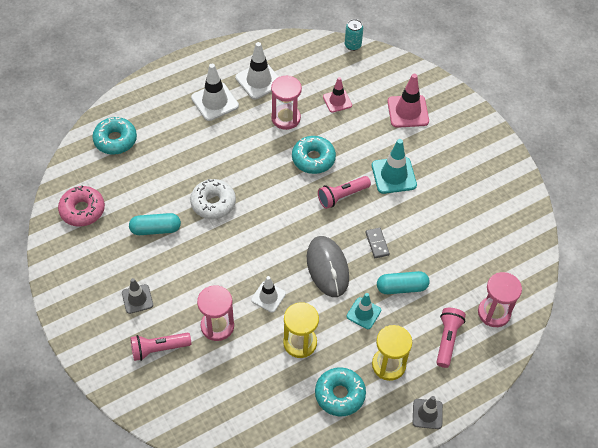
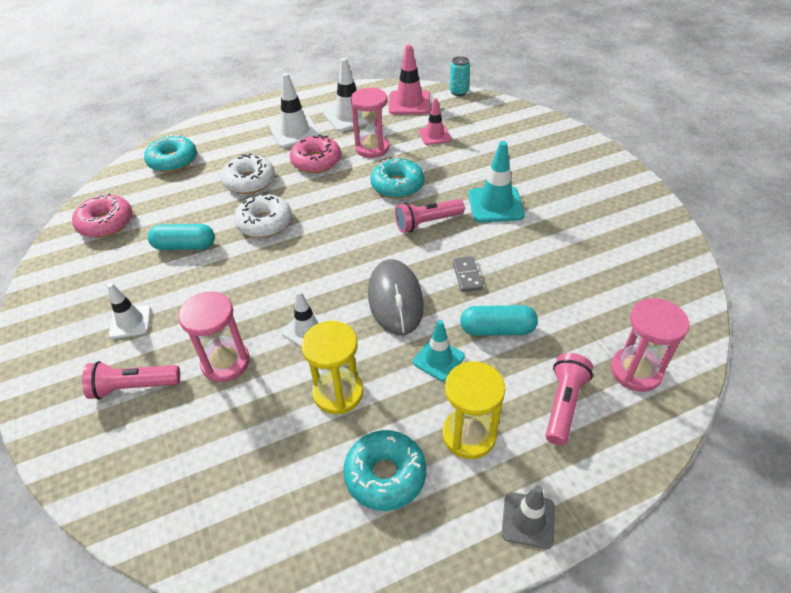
camera: 10 degrees right, 10 degrees down
(137, 299) = (130, 322): grey traffic cone -> white traffic cone
(189, 160) = (250, 181): none -> white donut
(240, 135) = (316, 161): none -> pink donut
(408, 111) = (517, 147): pink traffic cone -> pink traffic cone (409, 103)

